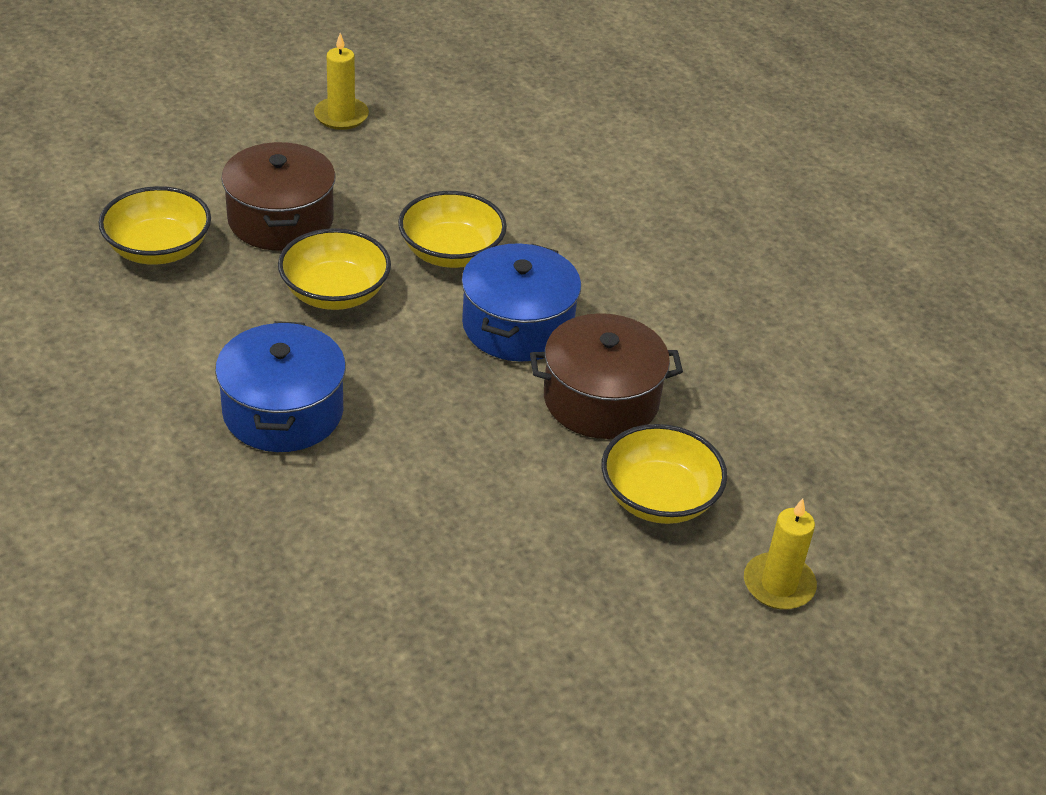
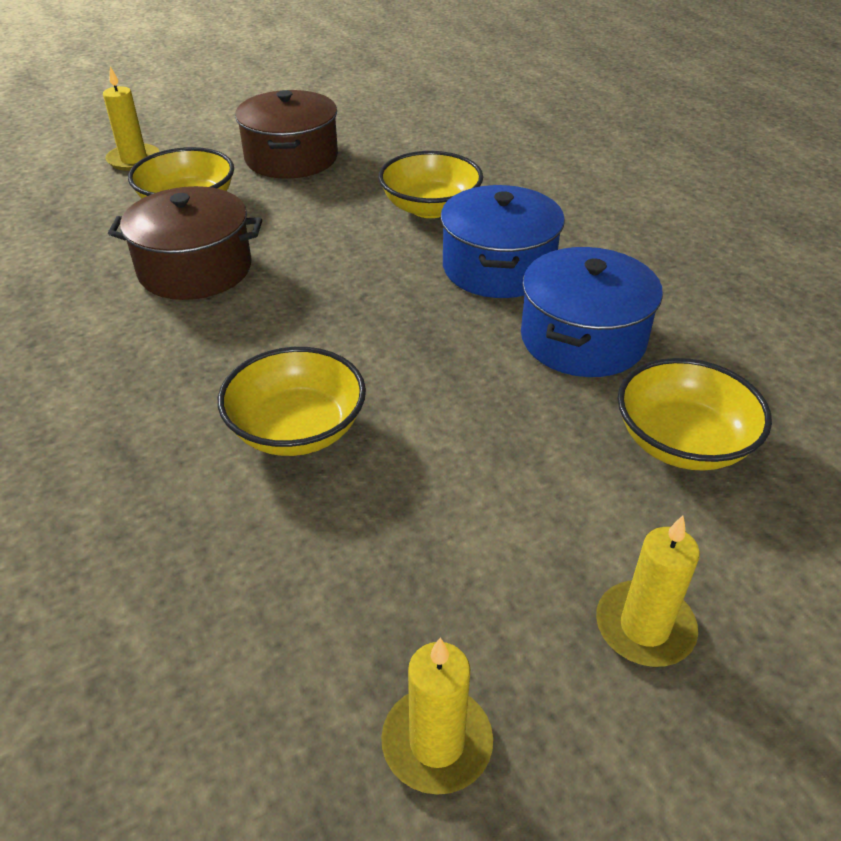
camera: 170 degrees left, 0 degrees up
(223, 155) = (644, 627): none -> yellow candle
(281, 219) = (527, 487): brown pot -> brown pot (291, 158)
(335, 293) = (450, 378): yellow bowl -> yellow bowl (430, 208)
(517, 326) = (247, 337): blue pot -> blue pot (582, 339)

